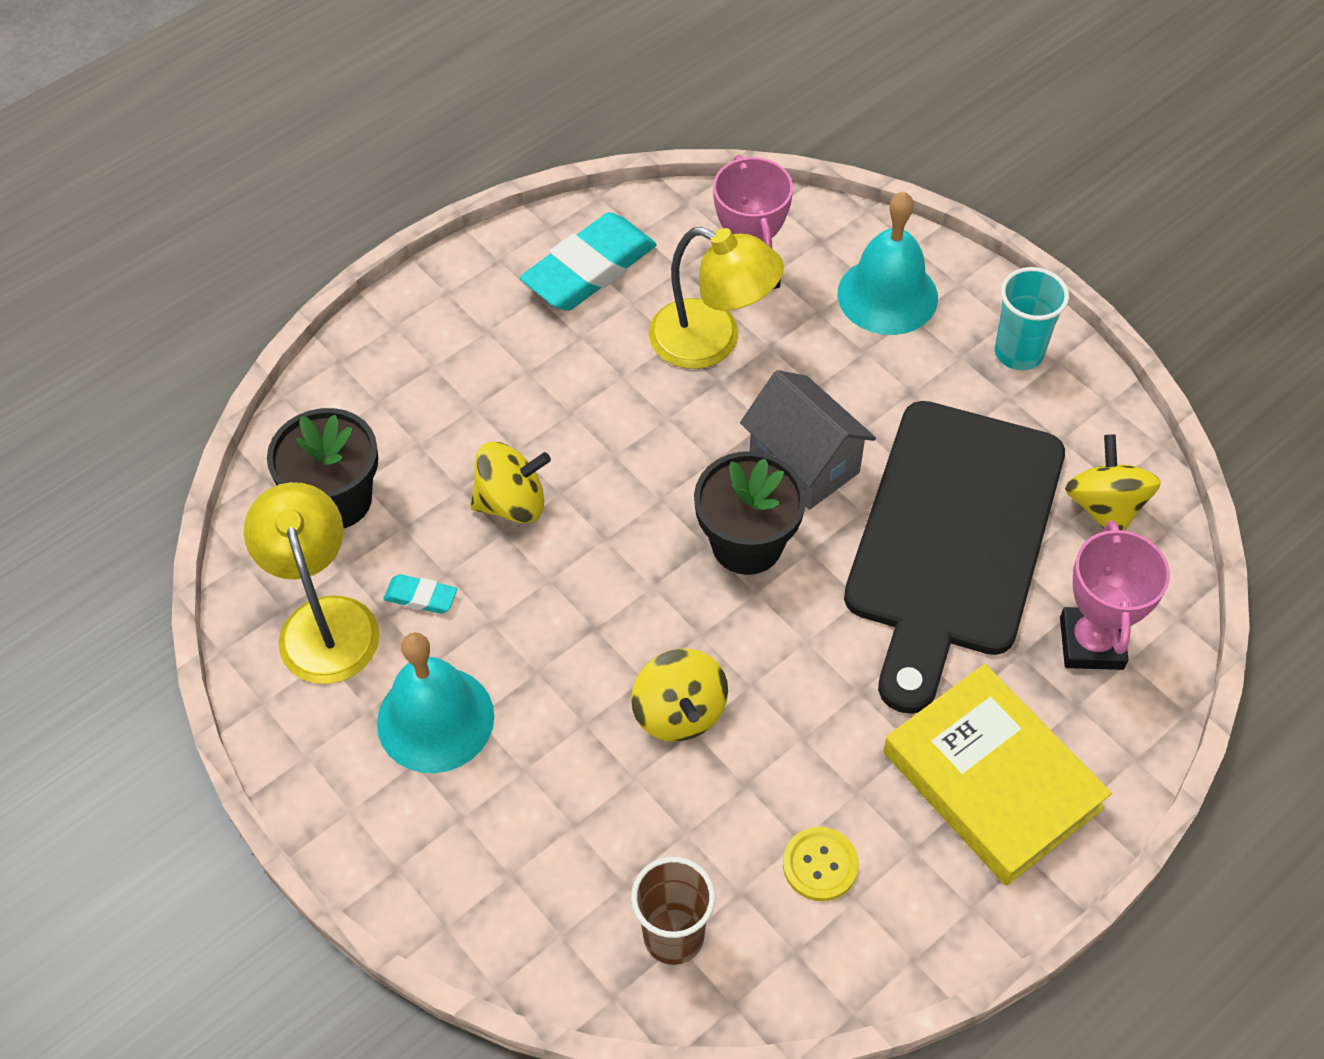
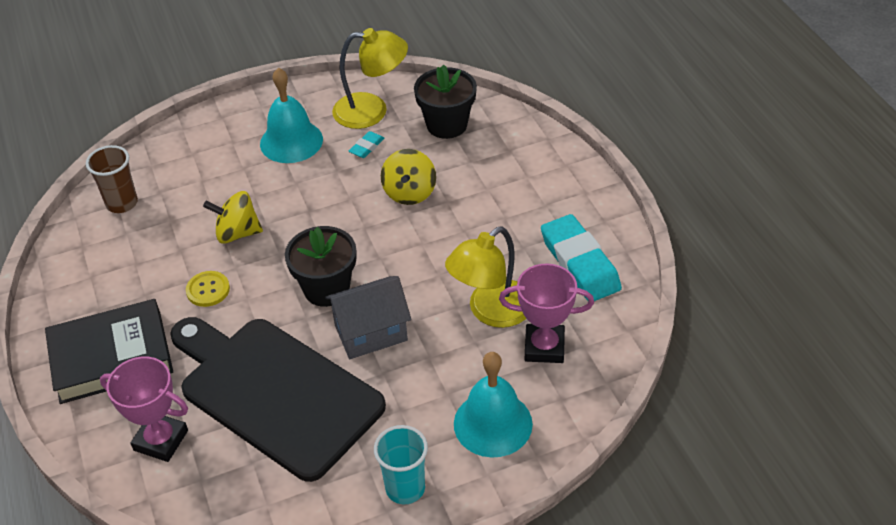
camera: 110 degrees right, 10 degrees down
(820, 865) = (117, 267): yellow button -> yellow button (208, 290)
(992, 780) = (111, 357): yellow book -> black book
(1105, 507) = (251, 490): yellow spinning top -> none

